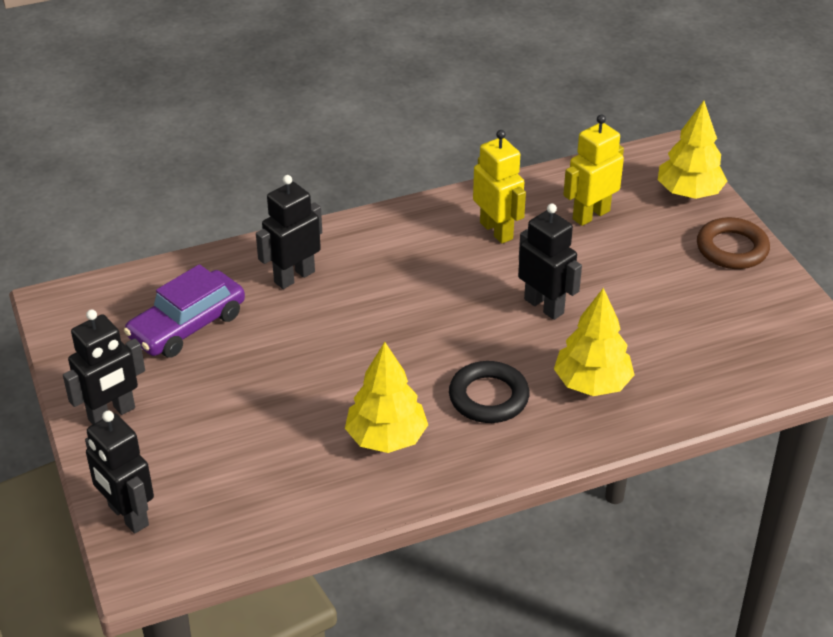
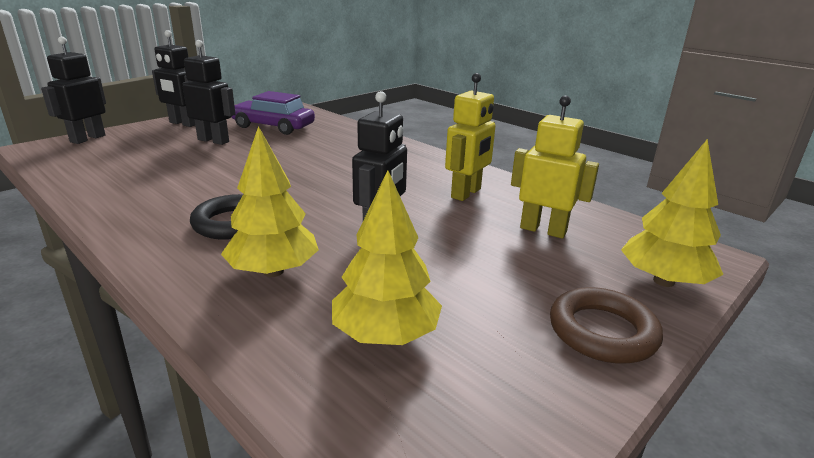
camera: 65 degrees right, 15 degrees down
(294, 277) = (342, 142): black robot -> black robot (213, 140)
(386, 438) = (170, 193): yellow tree -> yellow tree (385, 335)

